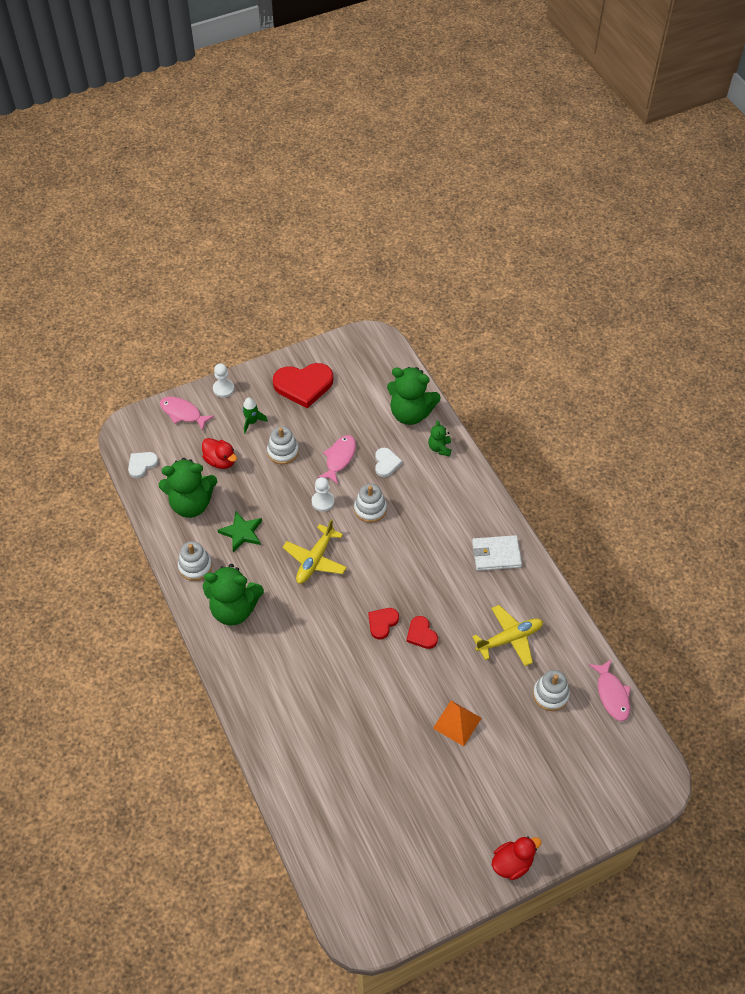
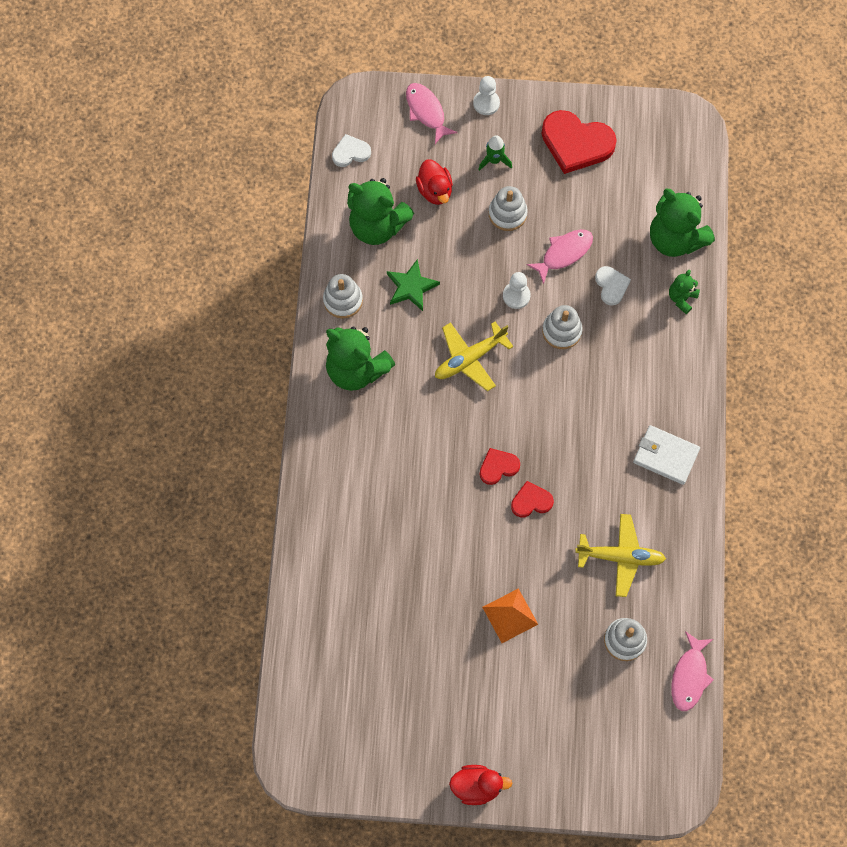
camera: 30 degrees right, 15 degrees up
(386, 463) = (611, 286): white heart -> white heart turned 45 degrees counterclockwise
(421, 634) = (531, 501): red heart -> red heart turned 75 degrees clockwise

